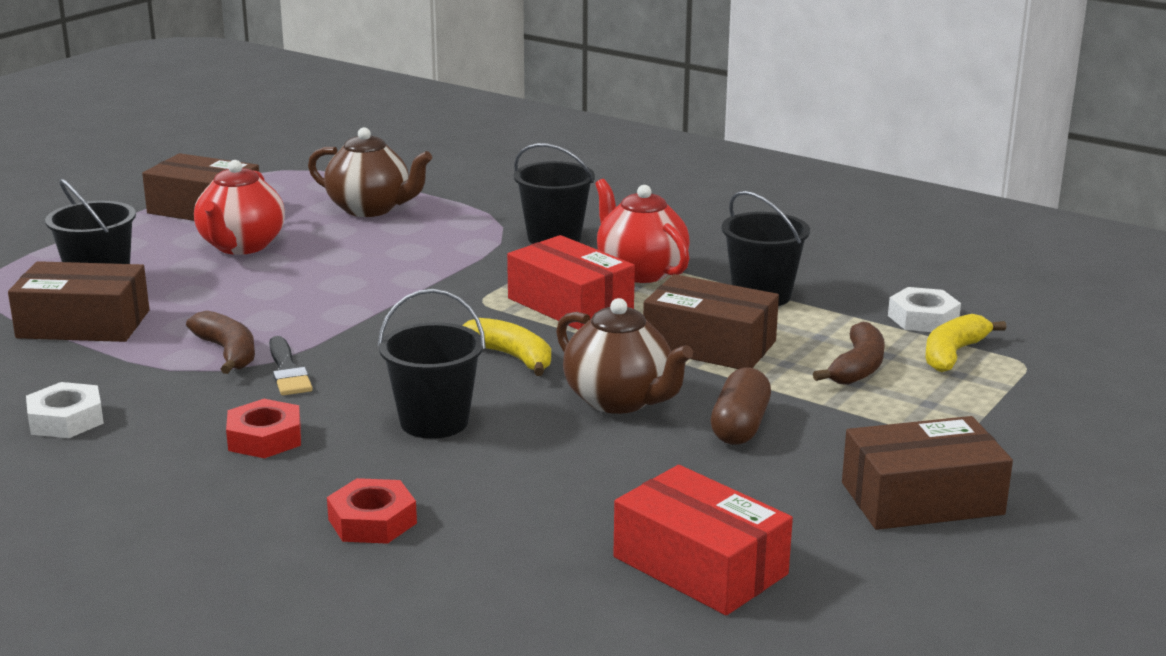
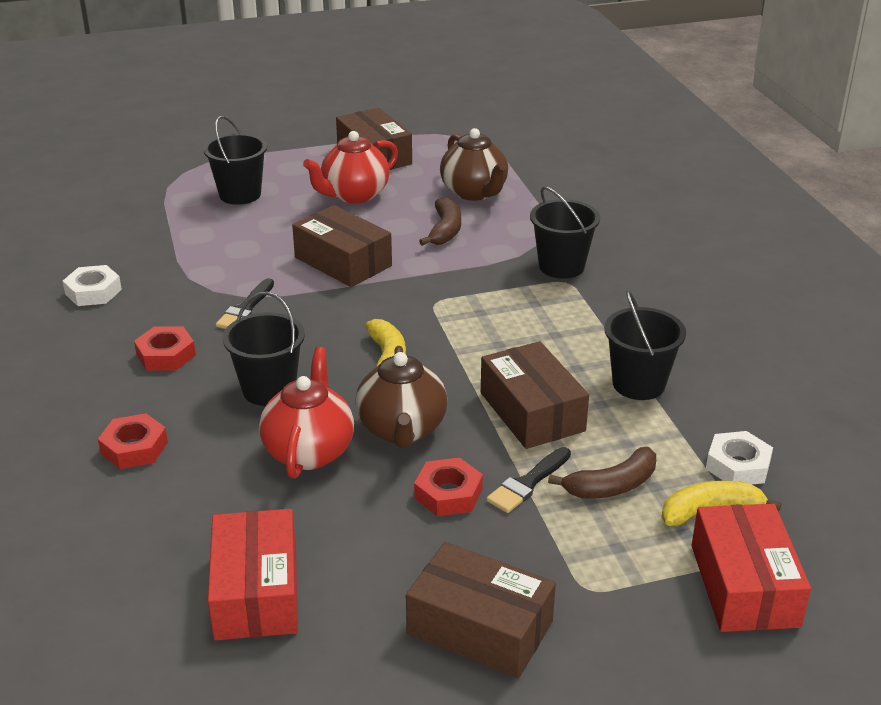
camera: 40 degrees right, 10 degrees up
(83, 324) = (191, 223): brown box -> brown box (343, 262)
(228, 352) = (234, 279): brown banana -> brown banana (445, 230)
(570, 304) = (488, 331): red box -> red box (744, 585)
(640, 271) = (579, 322): red teapot -> red teapot (309, 451)
(740, 426) = (448, 493): brown capsule -> red nut
(791, 392) = (527, 483): none -> black brush

